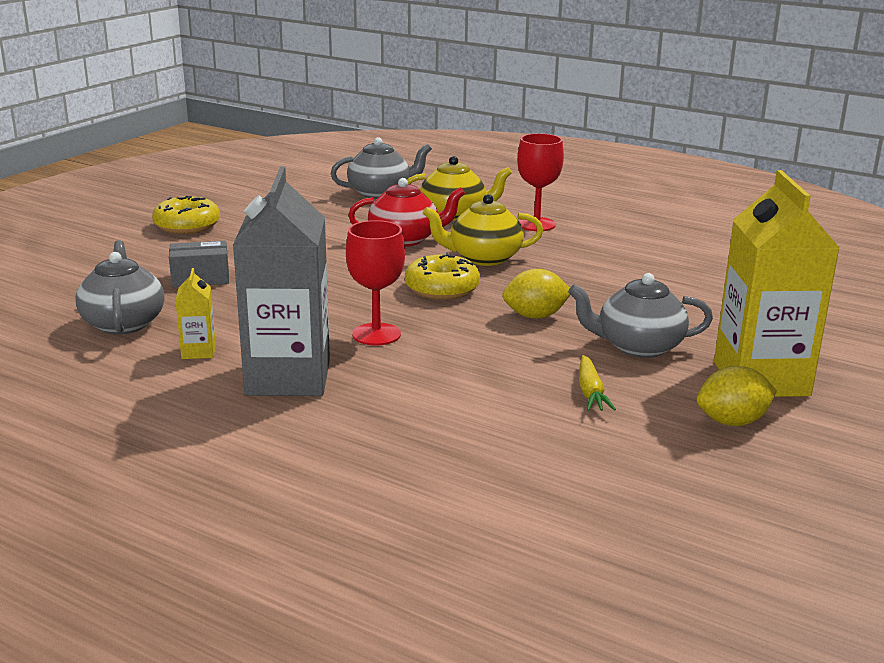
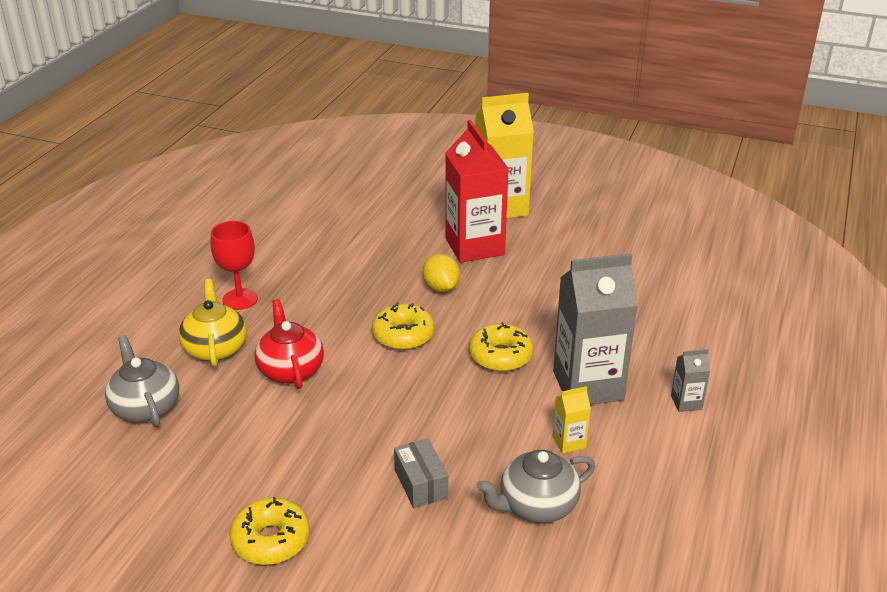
camera: 100 degrees left, 10 degrees up
(209, 438) = (686, 402): none -> grey carton
(376, 334) = (500, 356): red goblet -> yellow donut
(483, 258) = (329, 321): yellow teapot -> none
(590, 392) = (546, 261): yellow carrot -> none
(638, 347) = (474, 246): grey teapot -> red carton
(732, 422) = (557, 217): yellow lemon -> none

